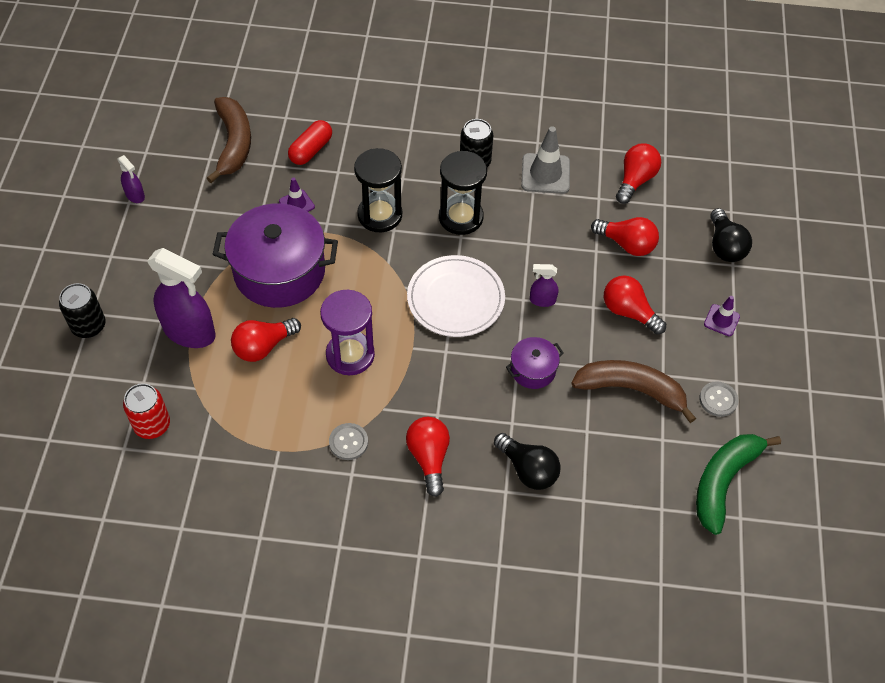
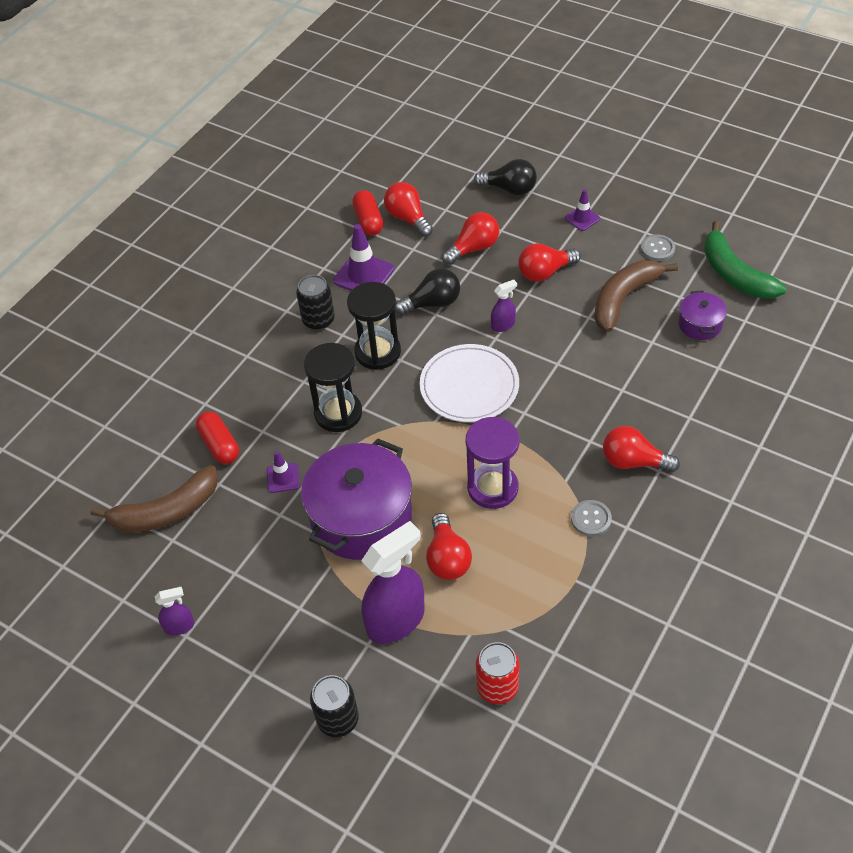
camera: 60 degrees left, 5 degrees down
(233, 144) = (166, 511): brown banana -> brown banana turned 135 degrees clockwise
(528, 469) = (674, 394): black light bulb -> black light bulb (432, 303)
(533, 370) = (574, 357): purple pot -> purple pot (700, 324)
(542, 300) = (503, 325): purple spray bottle -> purple spray bottle turned 150 degrees counterclockwise
(545, 174) = (364, 275): grey traffic cone -> purple traffic cone
(614, 152) = (368, 221): none -> red capsule

